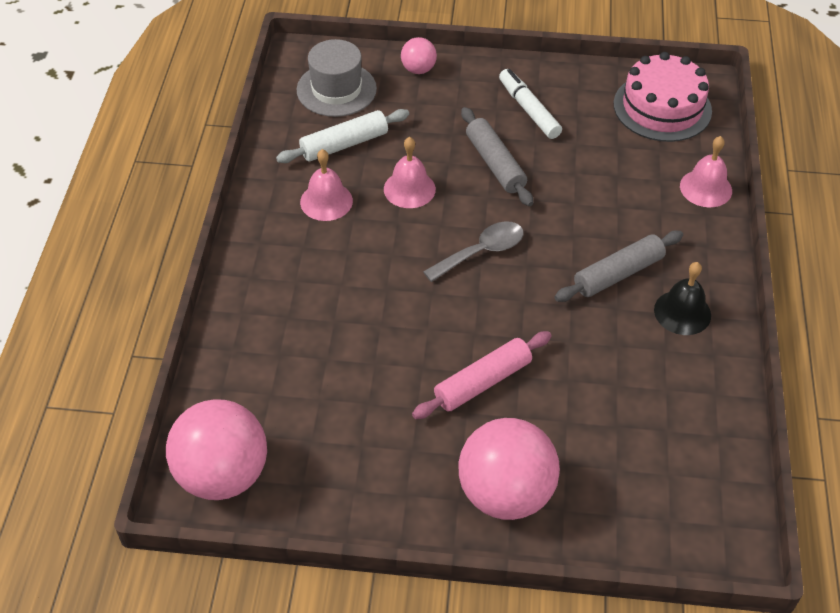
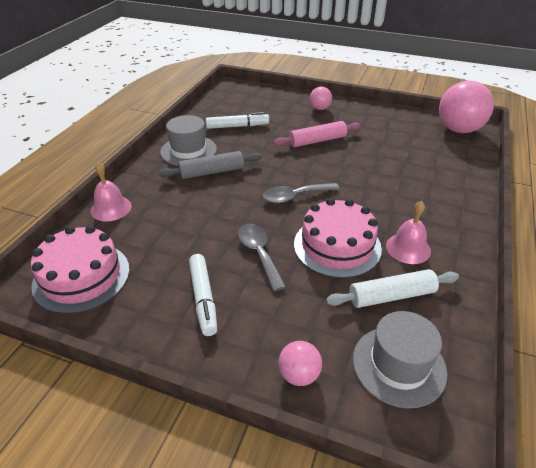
camera: 165 degrees left, 10 degrees down
(409, 189) = (337, 246): pink bell -> pink cake
(495, 164) = (259, 253): grey rolling pin -> grey spoon
(505, 493) = (320, 108): pink ball -> pink ball, size x0.49
(639, 394) = (237, 126): none -> white marker
(682, 312) = (188, 151): black bell -> grey hat

